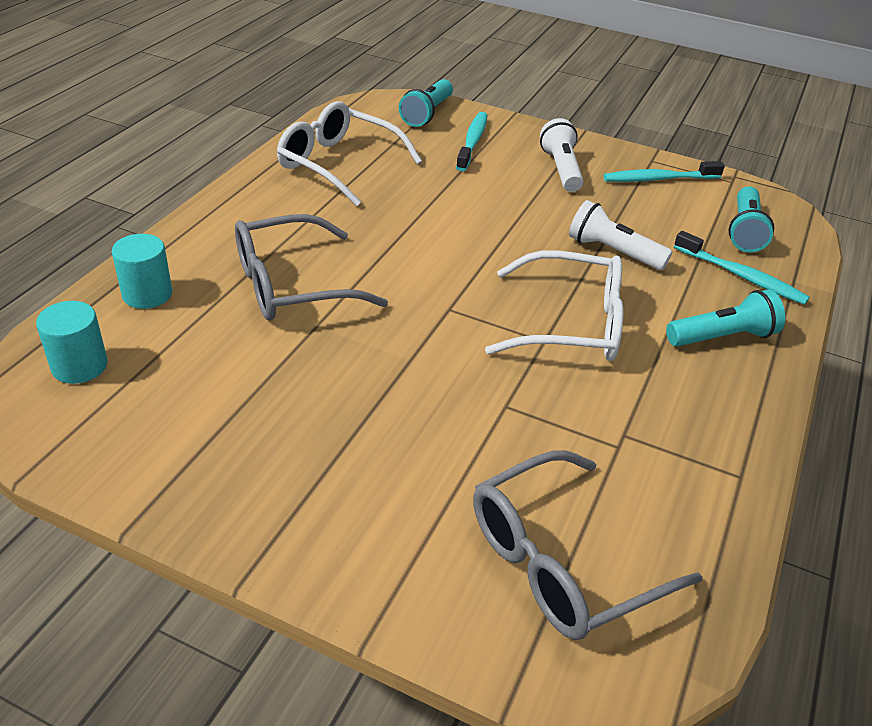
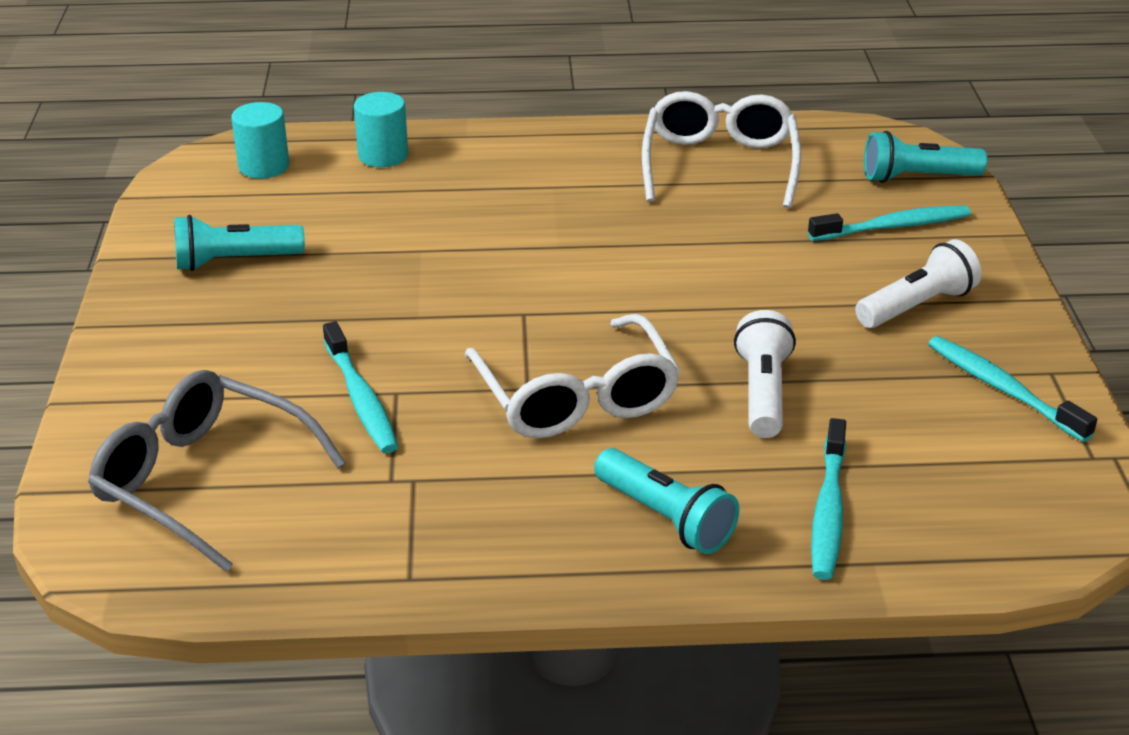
camera: 65 degrees right, 5 degrees down
(291, 285) = (469, 215): grey glasses -> none
(502, 427) = (361, 398): none -> turquoise toothbrush
(745, 231) = (955, 494): turquoise flashlight -> turquoise flashlight (235, 261)

